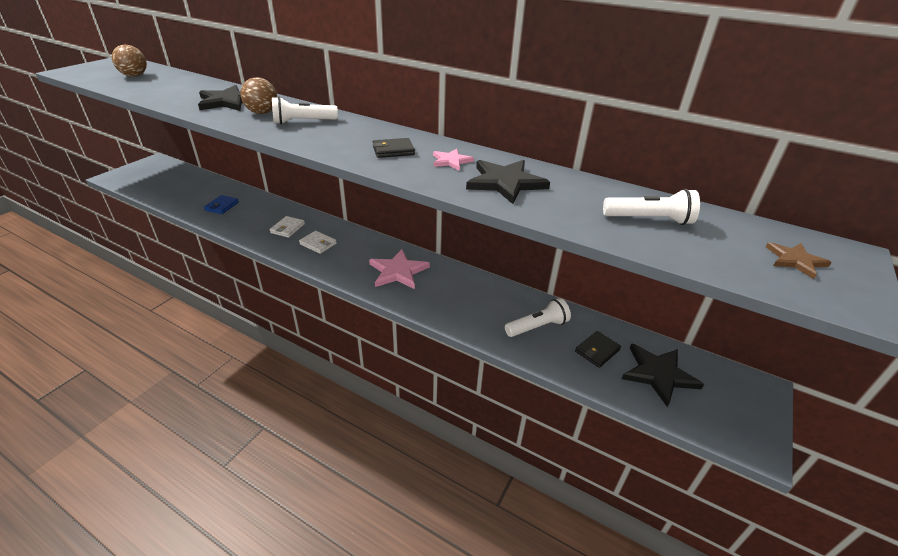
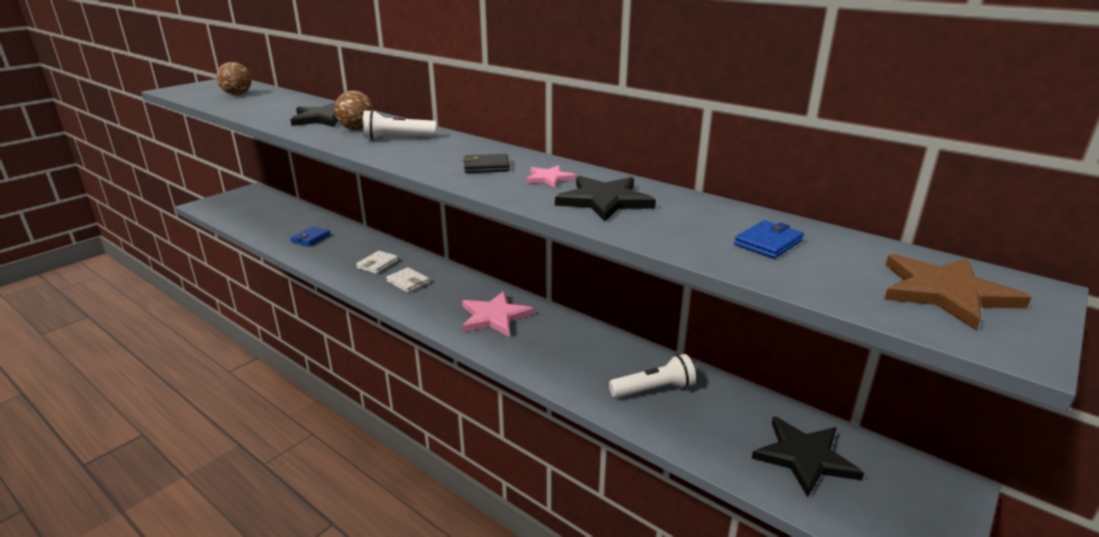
camera: 10 degrees right, 10 degrees down
(597, 351) = (726, 423): black wallet -> none
(649, 219) = (768, 243): white flashlight -> blue wallet
(795, 260) = (945, 293): brown star -> brown star, size x1.79

